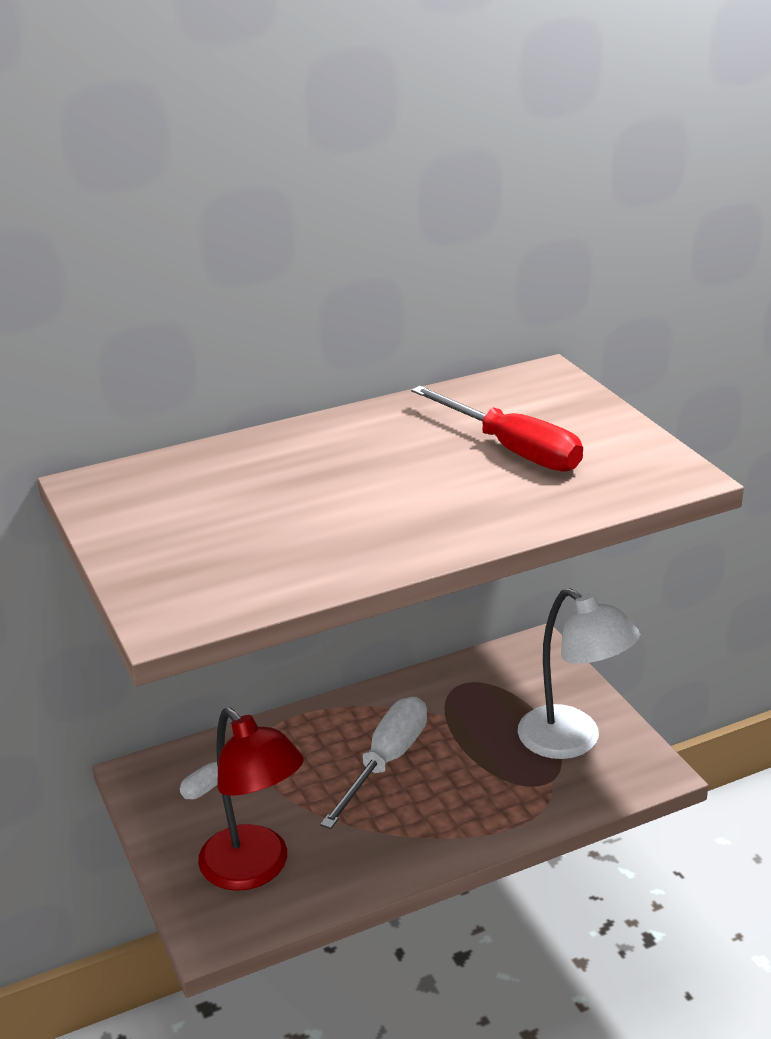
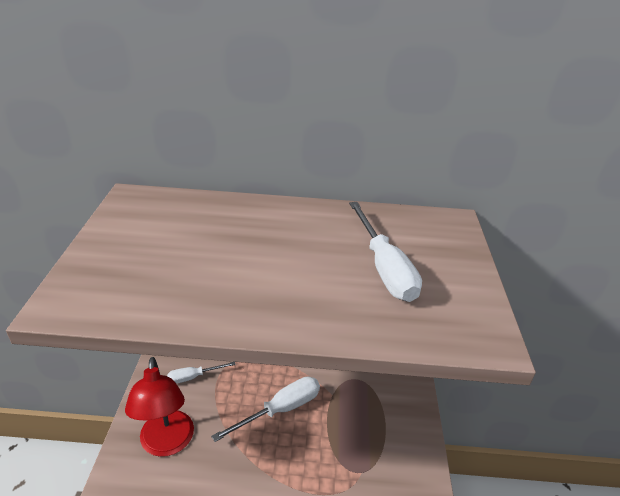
camera: 25 degrees right, 5 degrees up
(512, 450) = (384, 268): red screwdriver -> white screwdriver
(572, 741) = (392, 450): white lamp -> none

